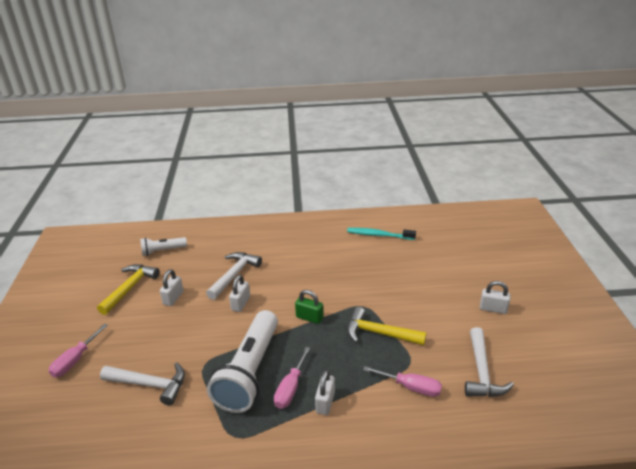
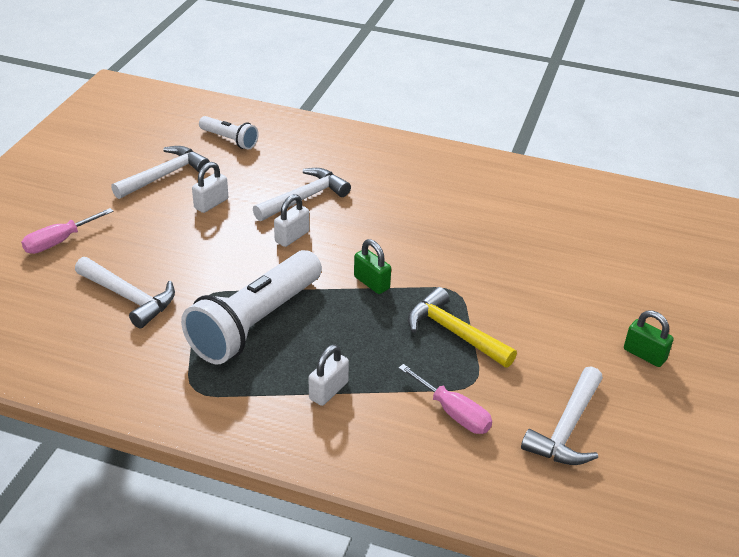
camera: 20 degrees right, 5 degrees up
(130, 288) = (165, 175): yellow hammer -> white hammer
(162, 251) = (229, 140): white flashlight -> white flashlight turned 150 degrees counterclockwise
(290, 388) = (294, 359): pink screwdriver -> none
(379, 235) = (541, 203): turquoise toothbrush -> none
(493, 309) = (644, 354): white padlock -> green padlock

